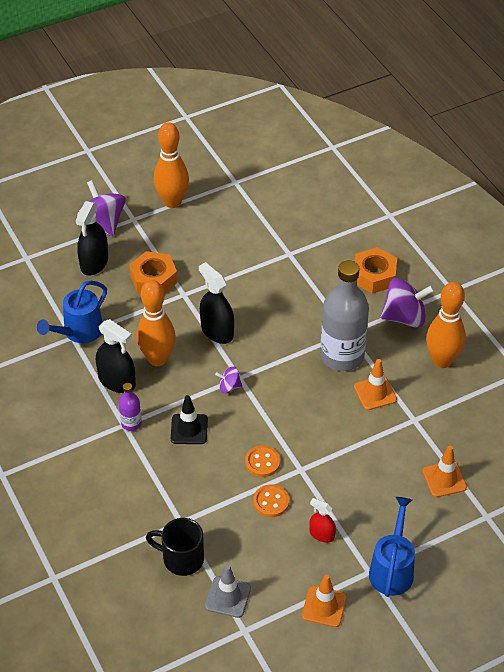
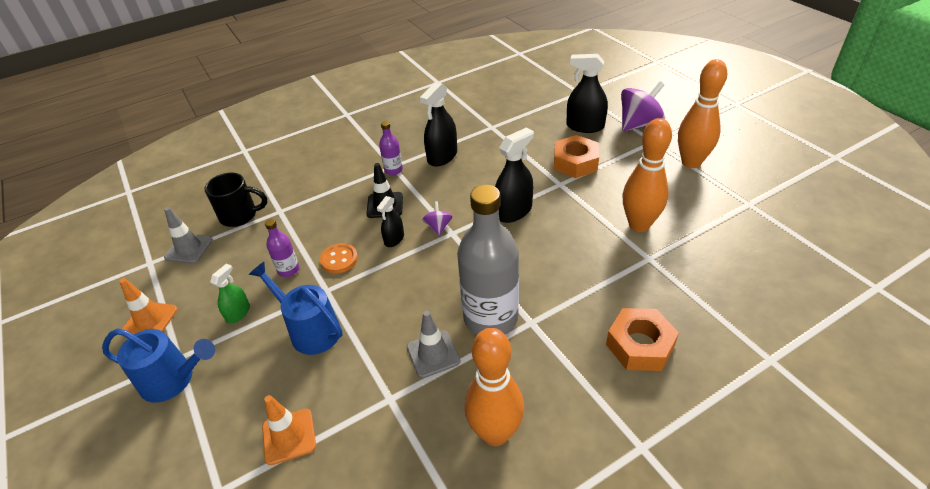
camera: 90 degrees right, 5 degrees down
(79, 332) = (498, 129): blue watering can -> blue watering can (310, 330)
(157, 359) = (471, 176): orange bowling pin -> orange bowling pin (639, 225)
(181, 558) = (240, 215): black mug -> black mug turned 75 degrees clockwise
(241, 420) = (394, 239): none -> black spray bottle
(271, 502) = (288, 270): orange button -> purple bottle
(322, 534) = (238, 313): red spray bottle -> green spray bottle
(375, 393) = (433, 354): orange traffic cone -> grey traffic cone
(404, 317) = (570, 384): purple spinning top -> none

